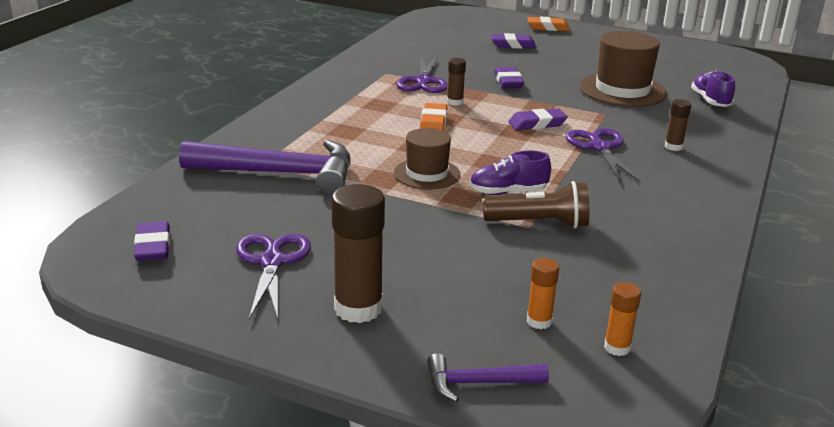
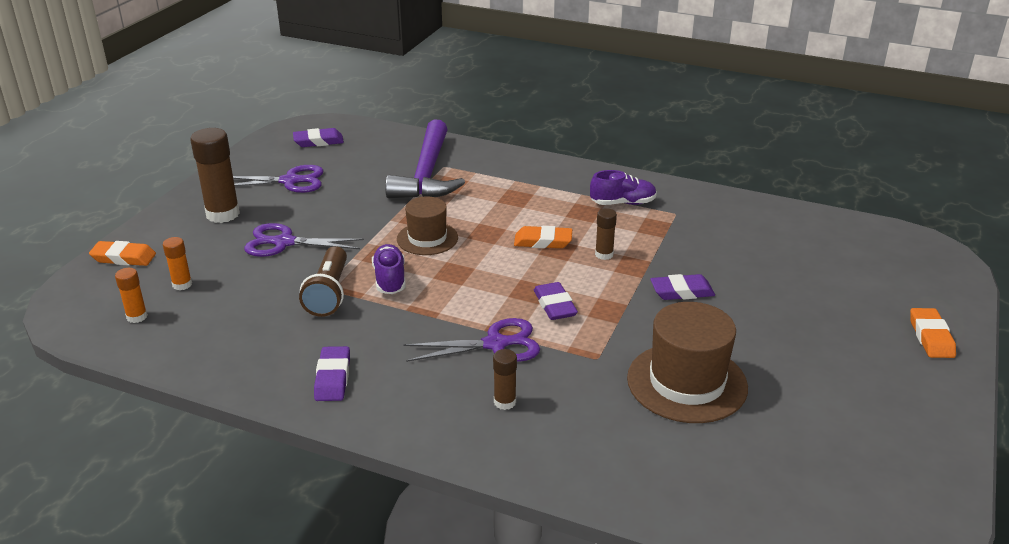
camera: 90 degrees right, 5 degrees up
(423, 81) = (659, 235): purple scissors -> purple scissors (284, 242)
(478, 383) = (124, 258): purple hammer -> orange eraser
(513, 45) = (826, 301): purple eraser -> purple eraser (333, 378)
(710, 101) = (674, 465): purple shoe -> purple shoe (623, 203)

